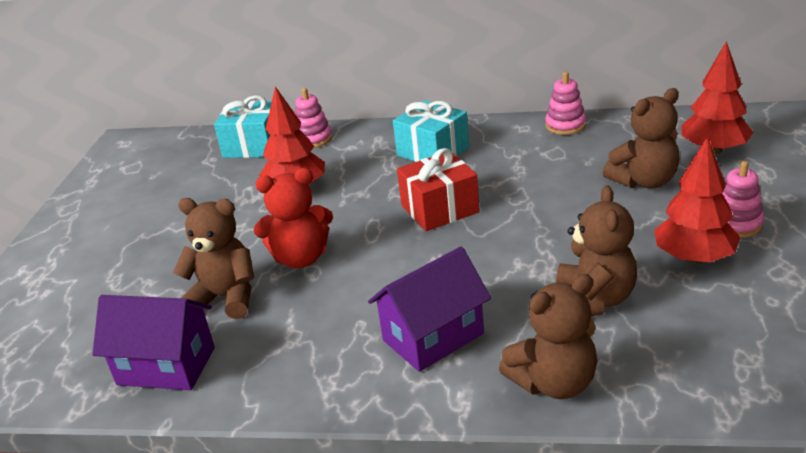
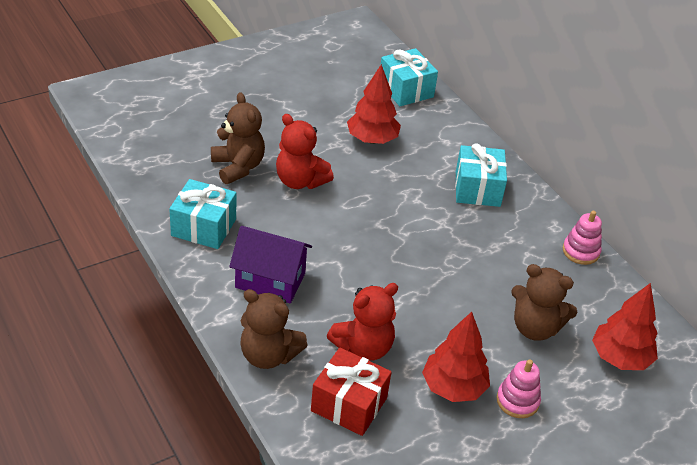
camera: 45 degrees right, 10 degrees up
(166, 366) = (165, 174): purple house -> none
(292, 363) = (204, 227): none -> turquoise gift
(313, 139) = (439, 116): pink stacking toy -> none
(440, 209) = (407, 225): red gift -> red gift (349, 404)
(594, 300) = (363, 347): brown teddy bear -> red teddy bear

